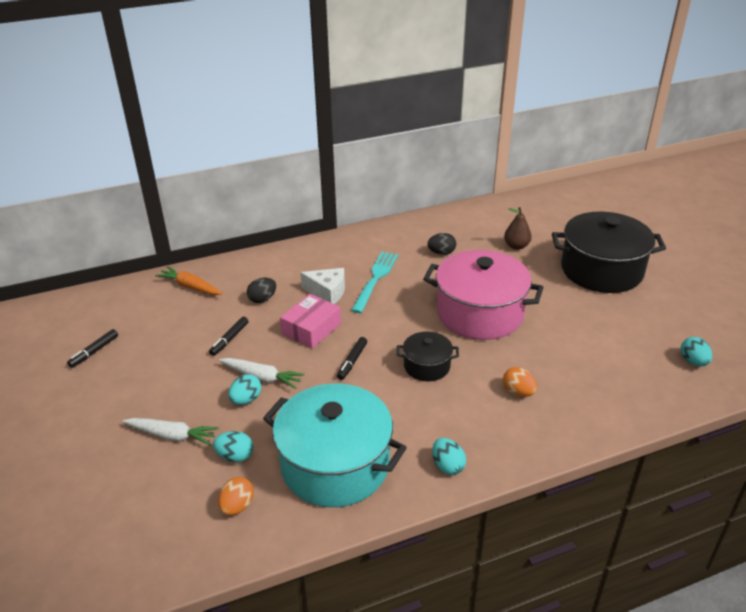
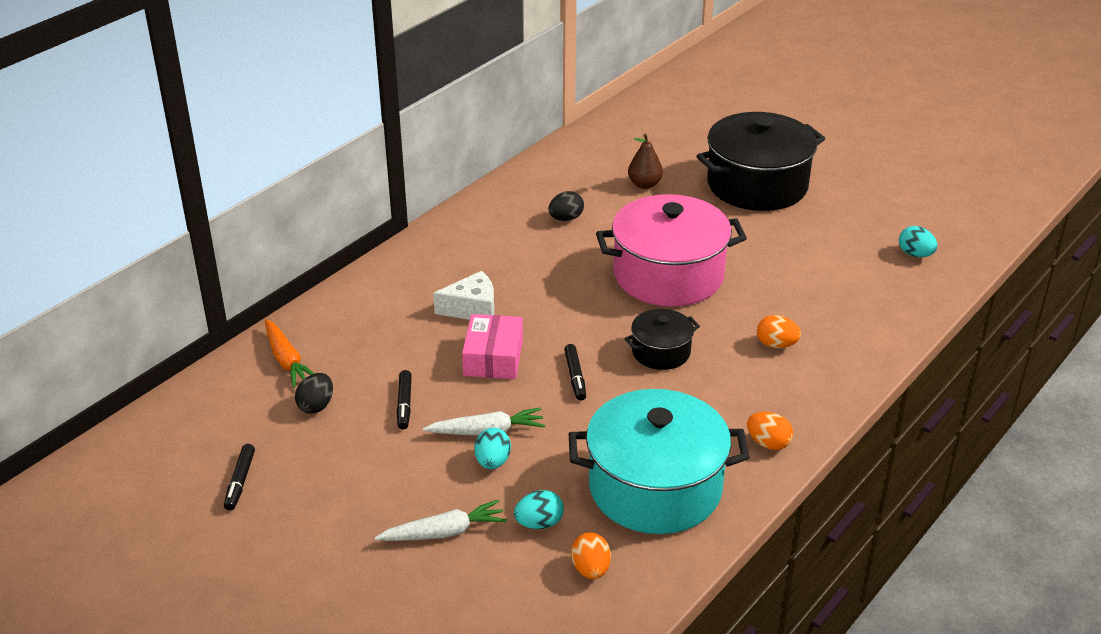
camera: 30 degrees left, 0 degrees up
(190, 287) = (287, 360): orange carrot -> orange carrot turned 120 degrees counterclockwise
(262, 299) = (398, 344): black egg -> black egg (316, 406)
(375, 278) = (515, 274): turquoise fork -> none
(447, 466) = (768, 443): turquoise egg -> orange egg

